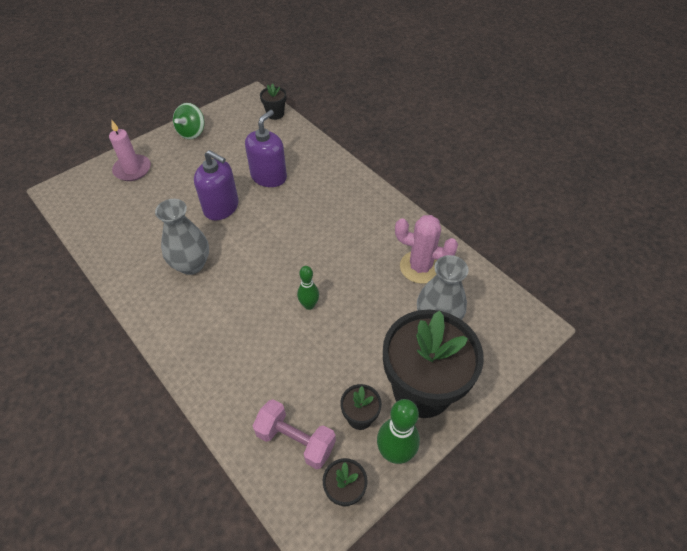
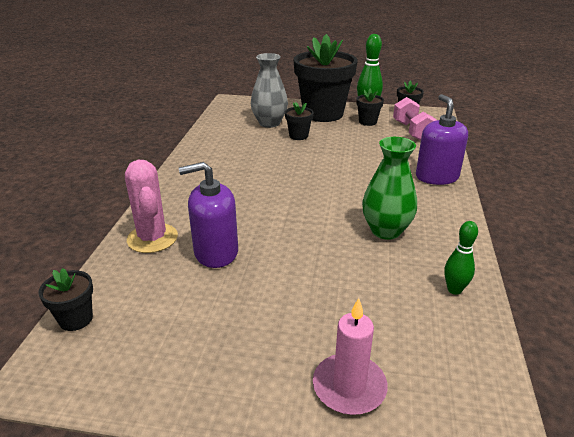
camera: 130 degrees left, 20 degrees down
(191, 265) = (386, 231): grey vase -> green vase
(192, 132) = (200, 384): green spinning top -> none
(221, 207) = (300, 257): purple soap dispenser -> purple soap dispenser (436, 177)
(309, 305) = (328, 163): green bowling pin -> green bowling pin (454, 290)
(383, 323) = (298, 136): none -> black flower pot
(420, 267) = (232, 140): pink cactus -> pink cactus (152, 238)

